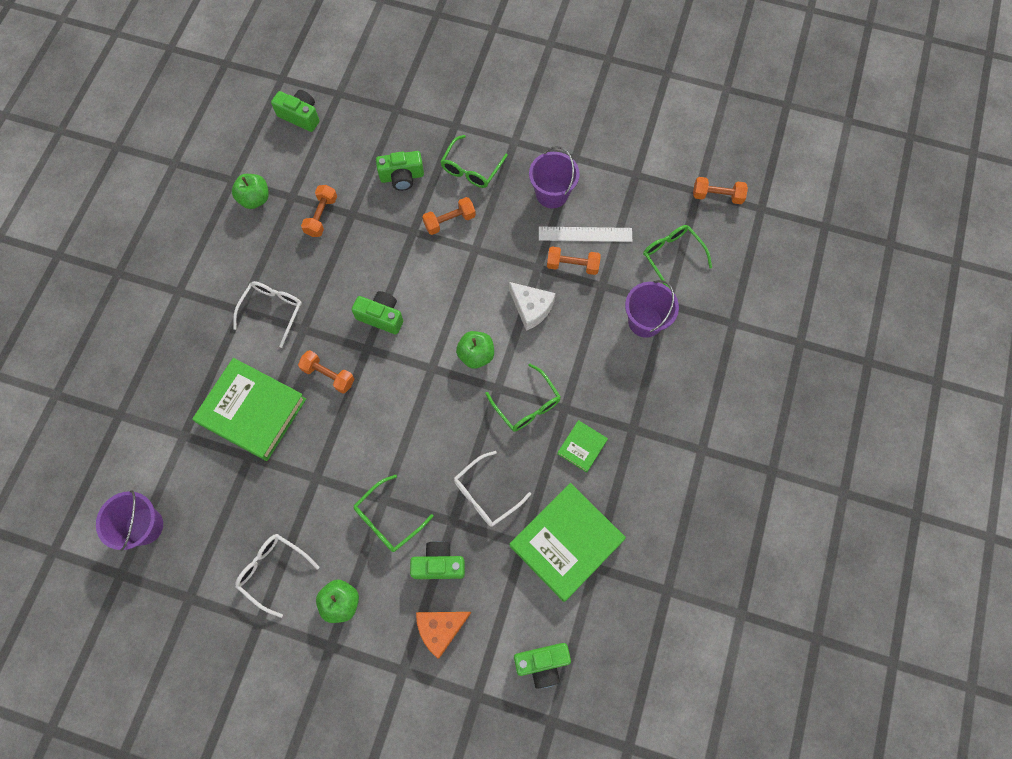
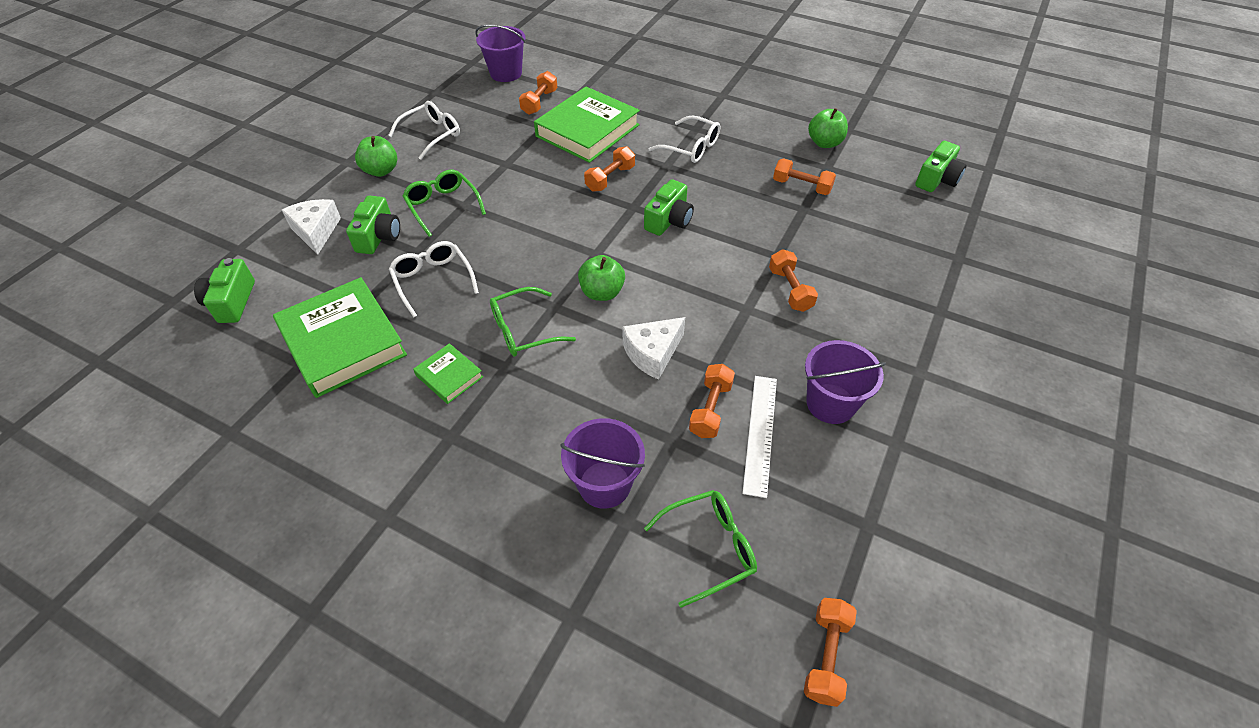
camera: 100 degrees right, 20 degrees down
(203, 472) = (539, 102): none -> orange dumbbell
(402, 177) = (855, 253): green camera -> none
(441, 628) = (316, 231): orange cheese -> white cheese
(471, 169) = (870, 320): green glasses -> none

